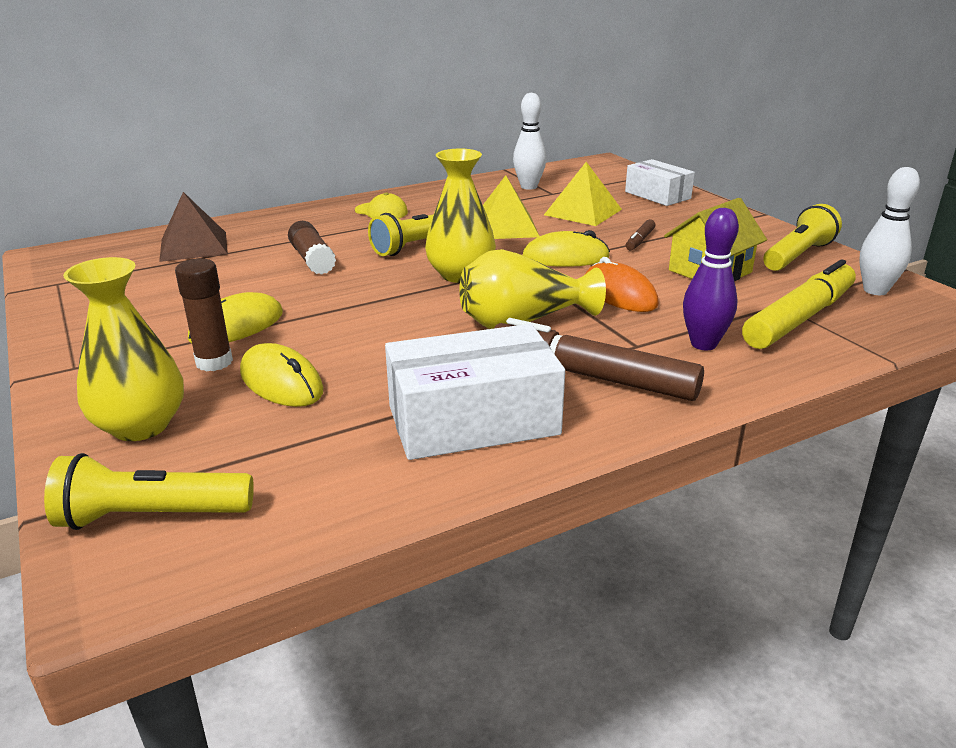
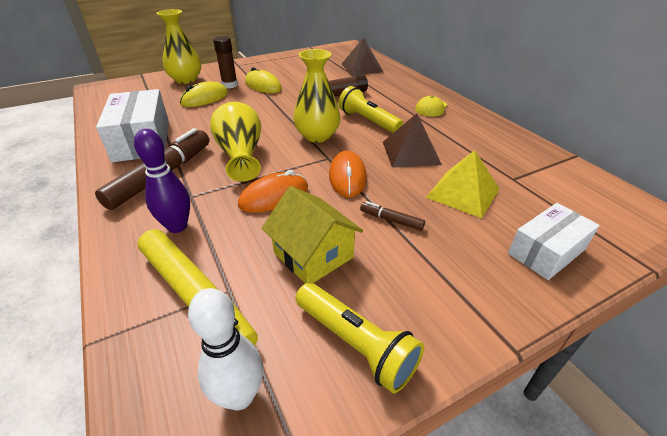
camera: 90 degrees right, 10 degrees up
(151, 516) = (127, 88): yellow flashlight -> none
(505, 227) = (411, 153): yellow pyramid -> brown pyramid
(529, 187) = (525, 166): white bowling pin -> none
(565, 257) = (347, 177): yellow mouse -> orange mouse

